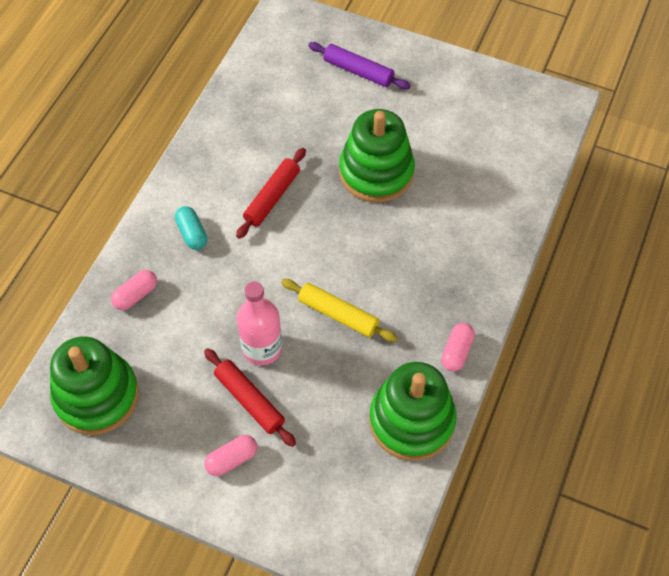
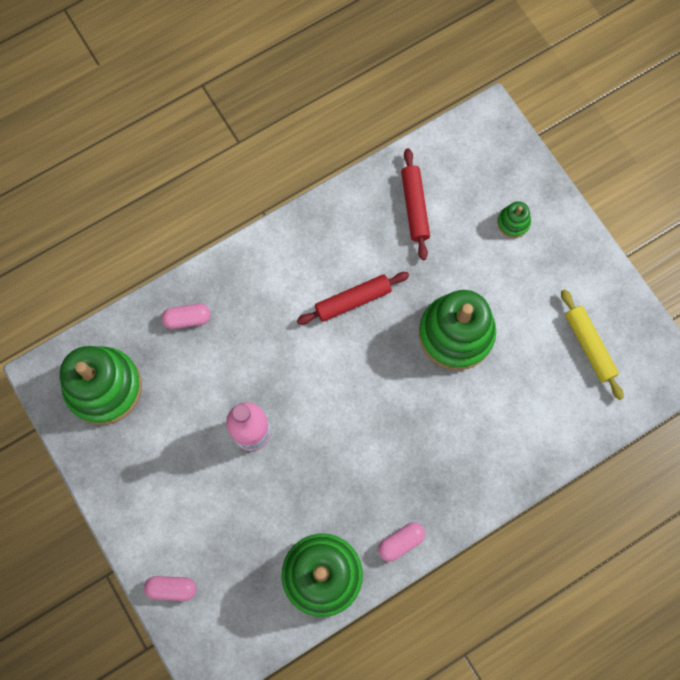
camera: 35 degrees right, 15 degrees up
(192, 233) = (266, 292): turquoise capsule -> none
(232, 459) = (167, 509): pink capsule -> pink capsule (172, 588)
(249, 400) = (212, 470): red rolling pin -> red rolling pin (414, 207)
(338, 314) = (331, 444): yellow rolling pin -> yellow rolling pin (589, 346)
(358, 71) = (513, 223): purple rolling pin -> green stacking toy

